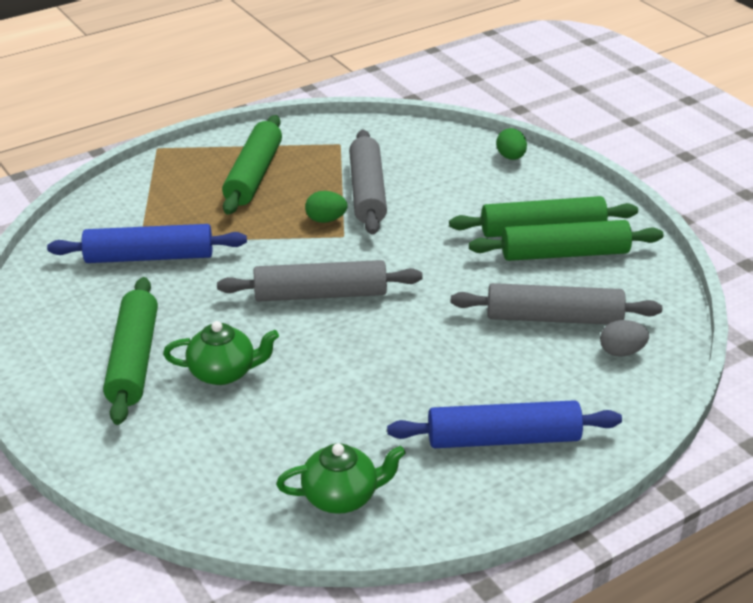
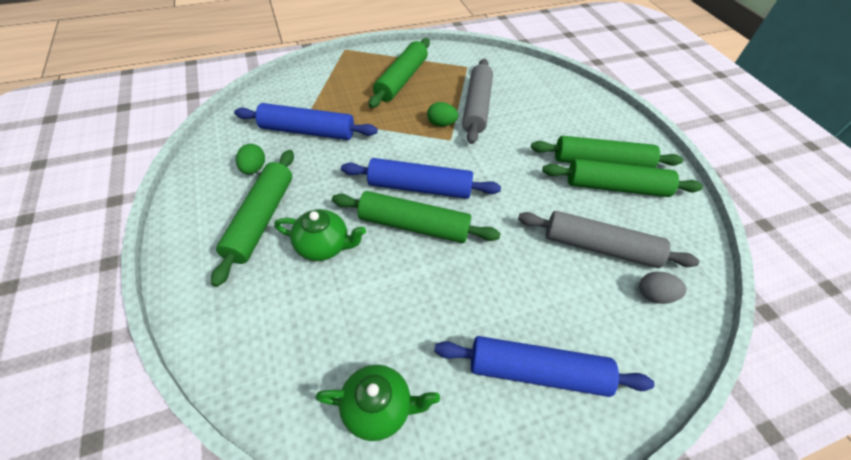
camera: 10 degrees right, 15 degrees up
(320, 294) = (419, 187): grey rolling pin -> blue rolling pin
(326, 334) = (414, 225): none -> green rolling pin
(511, 157) = (585, 97): green egg -> green egg (254, 169)

